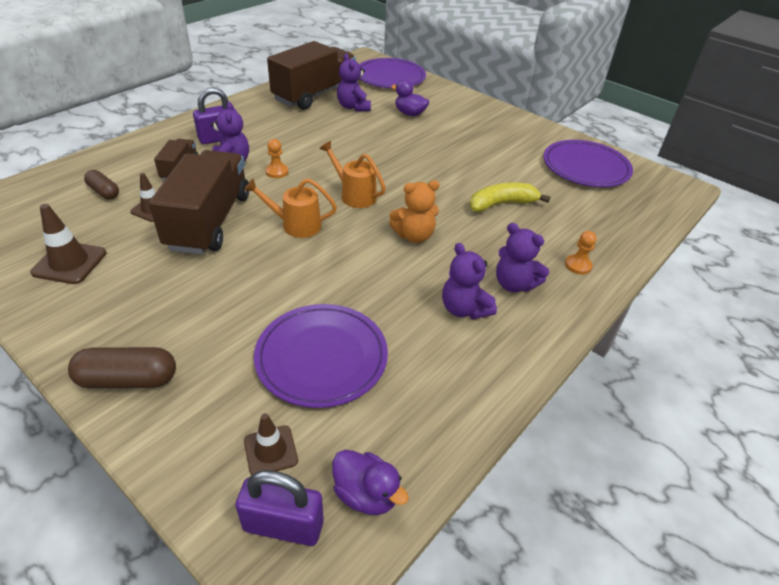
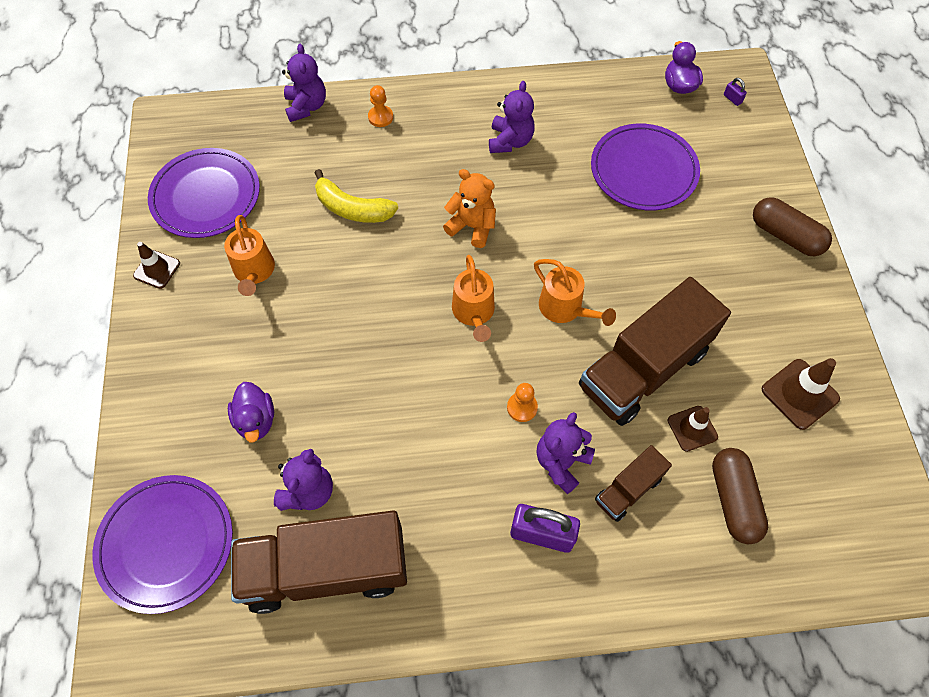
camera: 135 degrees left, 20 degrees up
(104, 192) = (733, 500): brown capsule -> brown capsule, size x1.55
(270, 451) = (716, 136): brown traffic cone -> brown traffic cone (157, 269)
(283, 525) = (732, 99): purple padlock -> purple padlock, size x0.43
(501, 153) = (254, 272): none -> orange watering can
(514, 284) = (449, 135): purple teddy bear -> purple teddy bear (306, 106)

